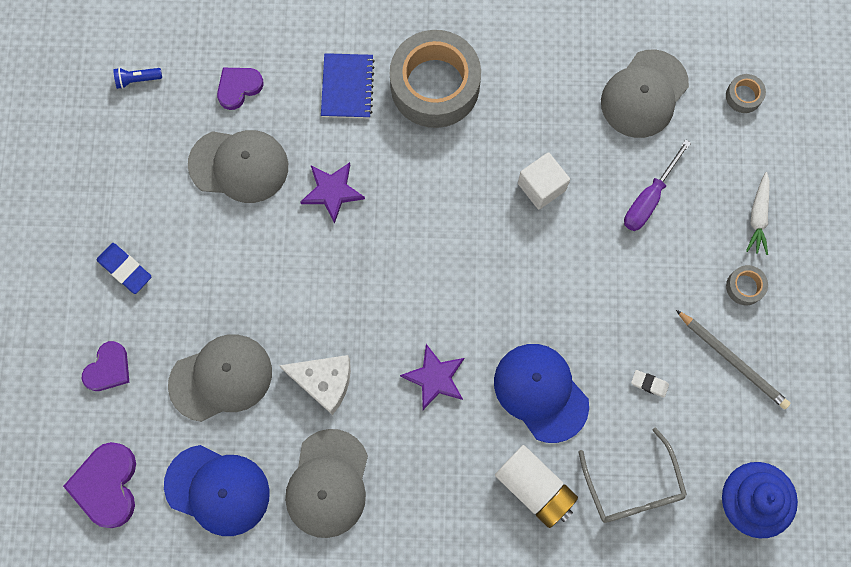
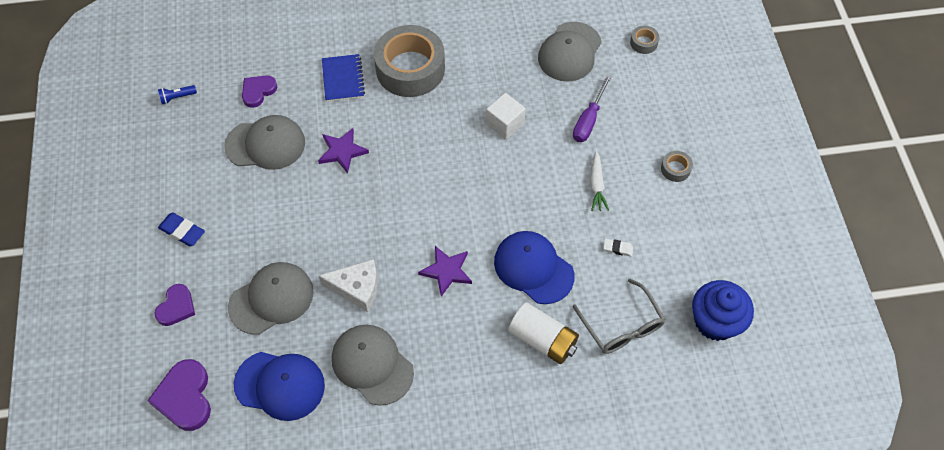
camera: 10 degrees left, 15 degrees down
(328, 483) = (372, 365): grey cap -> grey cap turned 135 degrees clockwise
(733, 360) = (679, 221): grey pencil -> none
(758, 217) = (674, 120): white carrot -> white carrot (596, 185)

